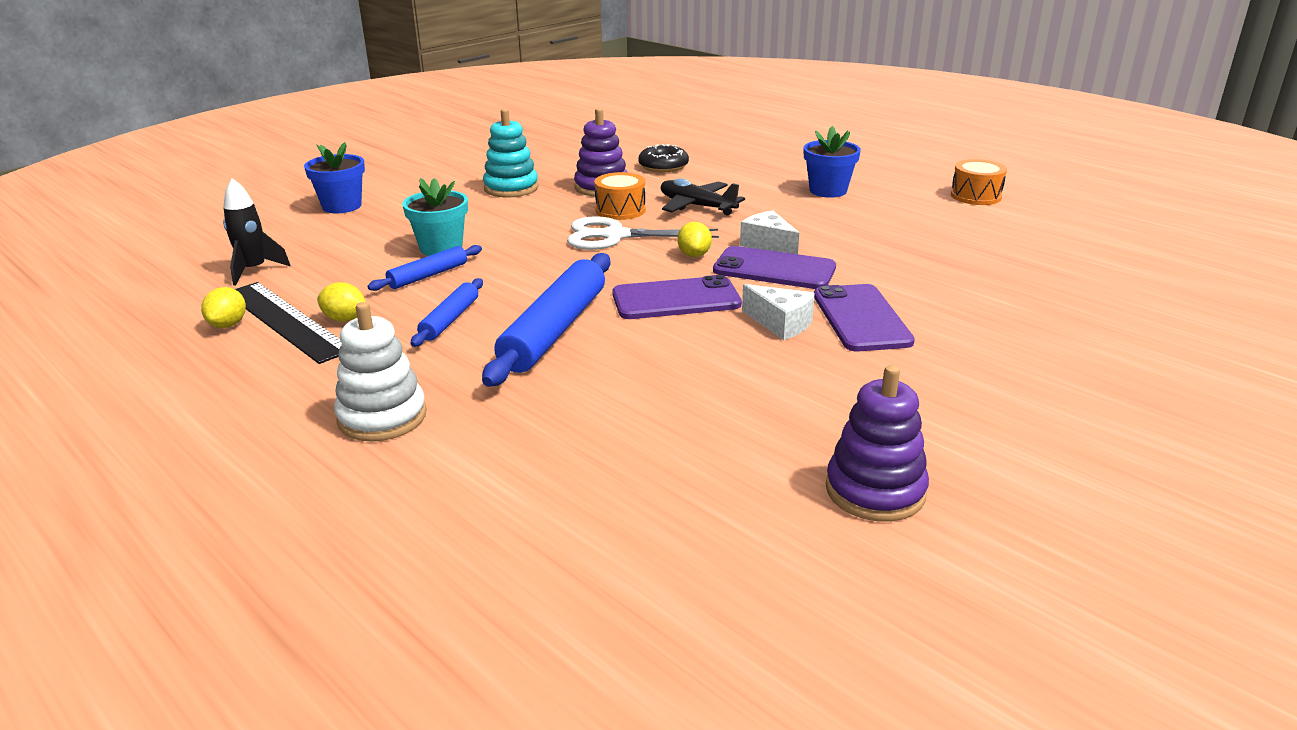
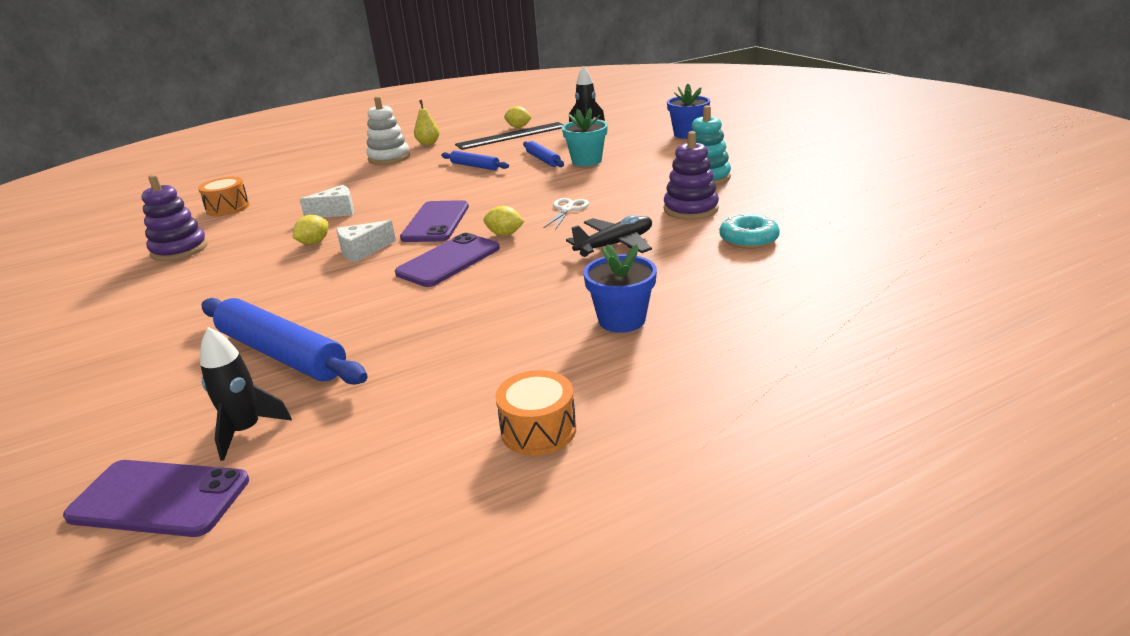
camera: 110 degrees right, 0 degrees up
(295, 396) = (428, 143): none -> yellow pear
(345, 319) = (501, 146): yellow lemon -> yellow lemon (314, 243)
(554, 330) = (432, 189): blue rolling pin -> blue rolling pin (281, 353)
(615, 236) = (567, 210): white scissors -> white scissors, size x0.58
(620, 210) = (625, 214): orange drum -> orange drum (228, 208)
(663, 166) = (748, 239): black donut -> turquoise donut
(768, 245) = (499, 265): white cheese -> white cheese (336, 212)
(861, 318) = (334, 280): purple phone -> purple phone (159, 498)
(1100, 279) = (246, 431): none -> black rocket

